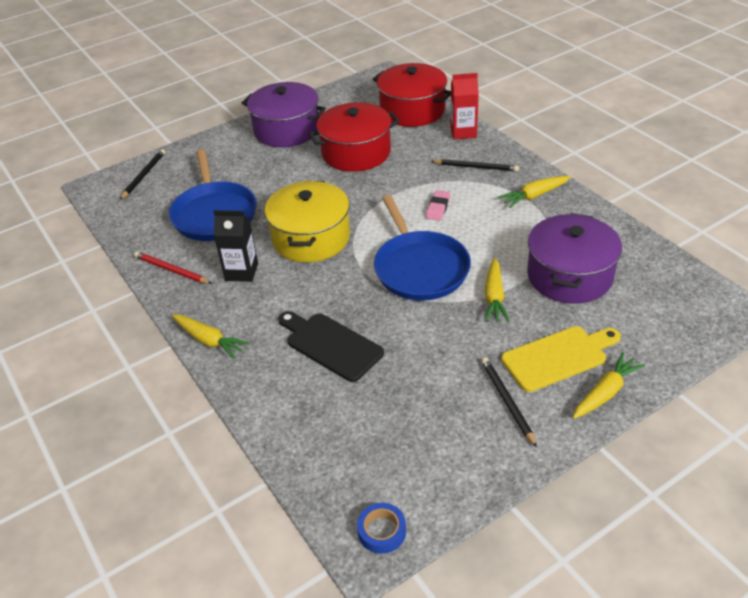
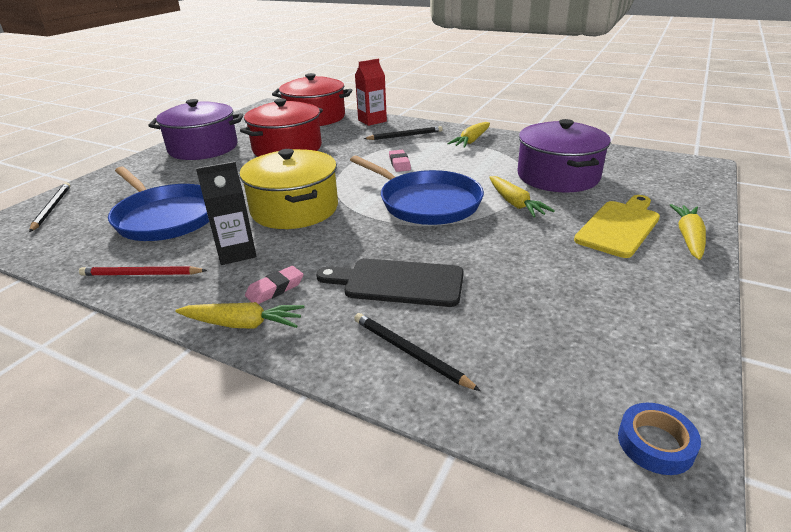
camera: 30 degrees left, 10 degrees down
(246, 318) = (275, 289): none -> pink eraser
(507, 401) = (621, 270): black pencil -> black pencil (410, 352)

